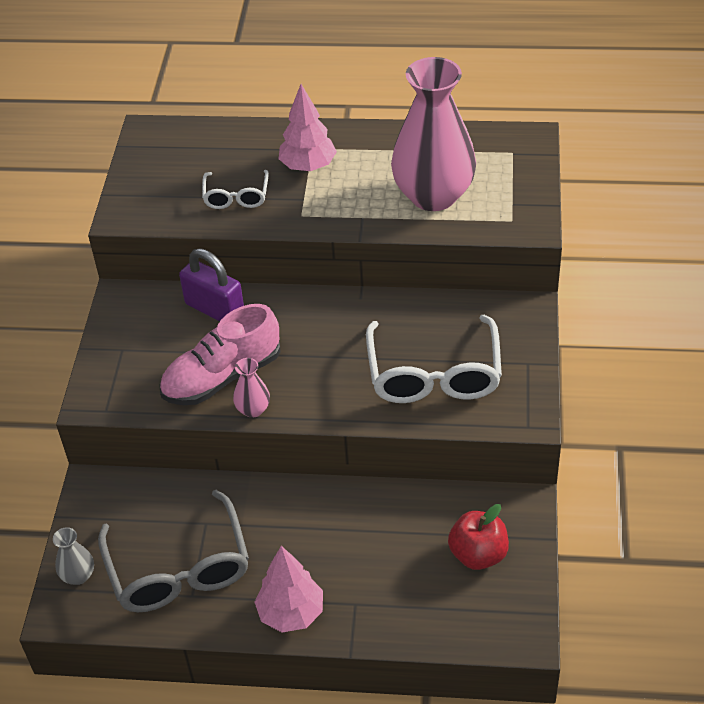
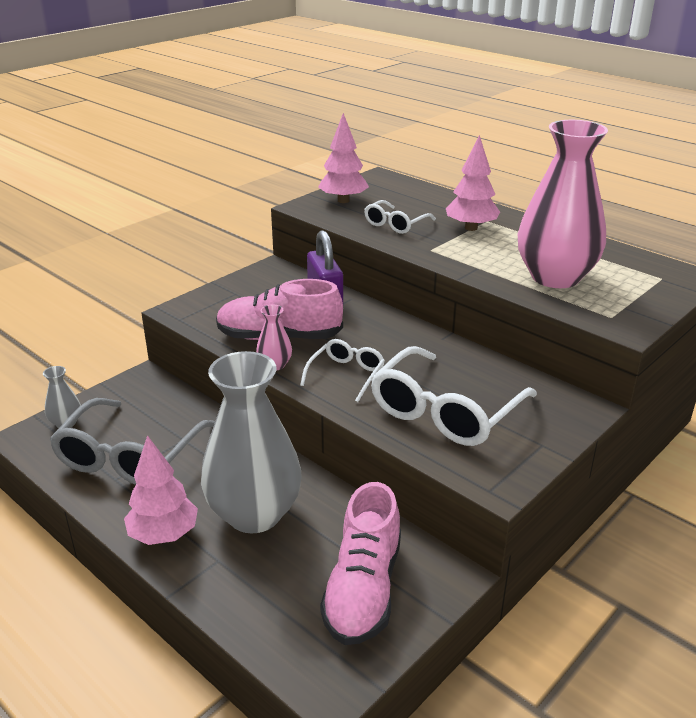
camera: 35 degrees right, 15 degrees down
(150, 187) = (343, 200): none -> pink tree
(323, 384) = (346, 375): none -> white glasses
(340, 550) = (254, 514): none -> grey vase
(478, 554) = (363, 589): red apple -> pink shoe

